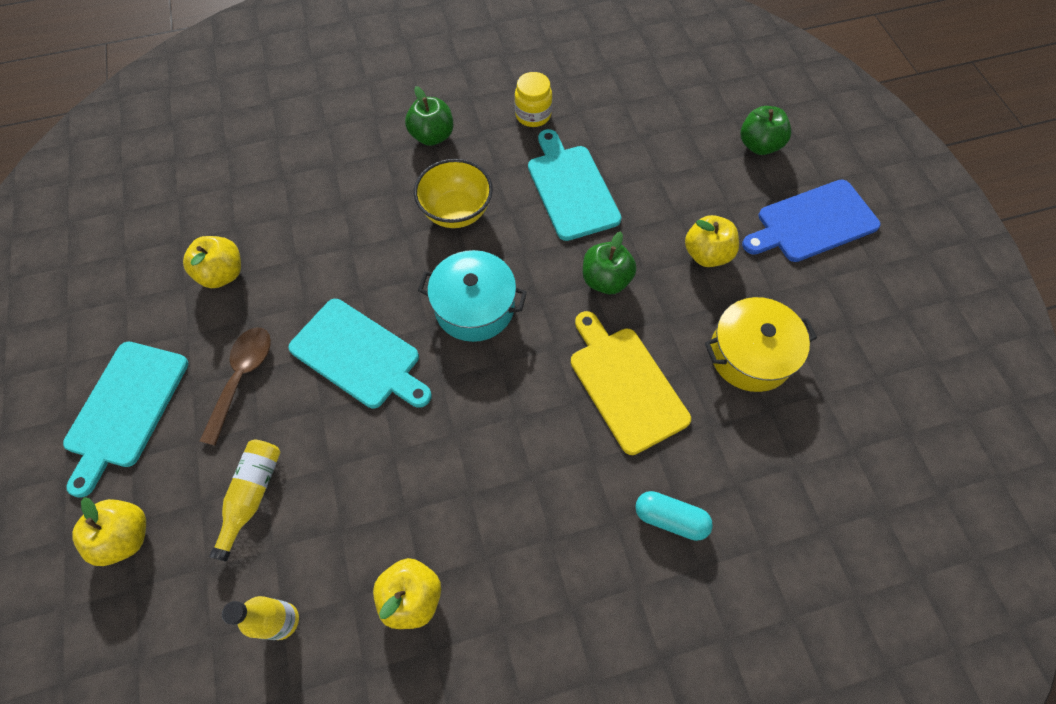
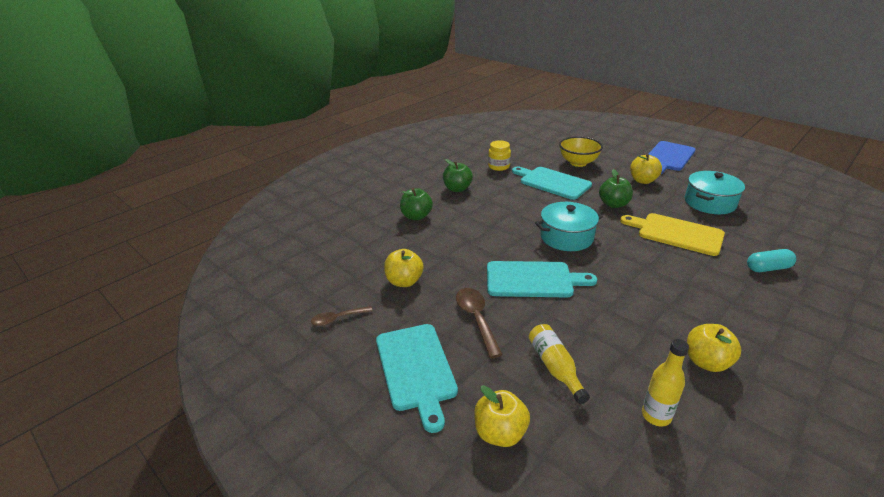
camera: 30 degrees left, 30 degrees down
(114, 292) = (337, 319): none -> brown spoon
(456, 212) = (508, 209): yellow bowl -> yellow bowl (578, 163)
(750, 354) = (709, 203): yellow pot -> turquoise pot
(759, 145) = (612, 144): green apple -> green apple (416, 216)

